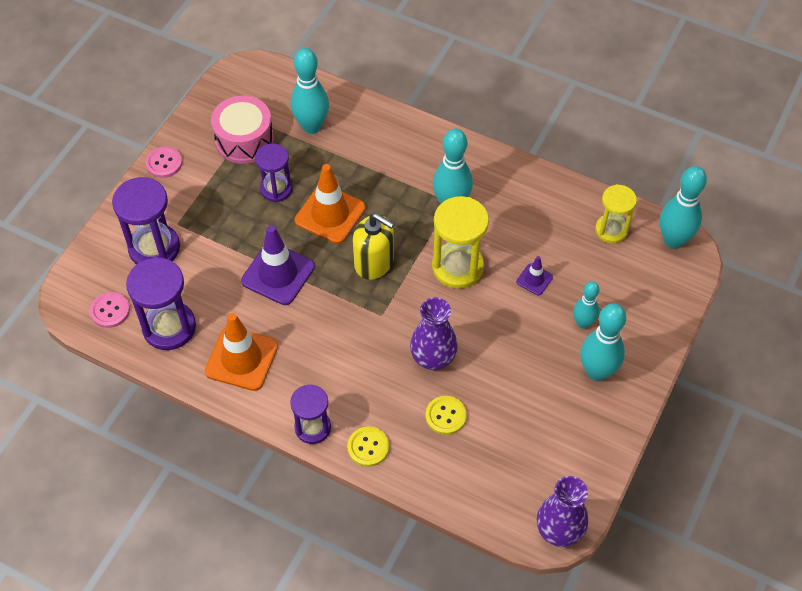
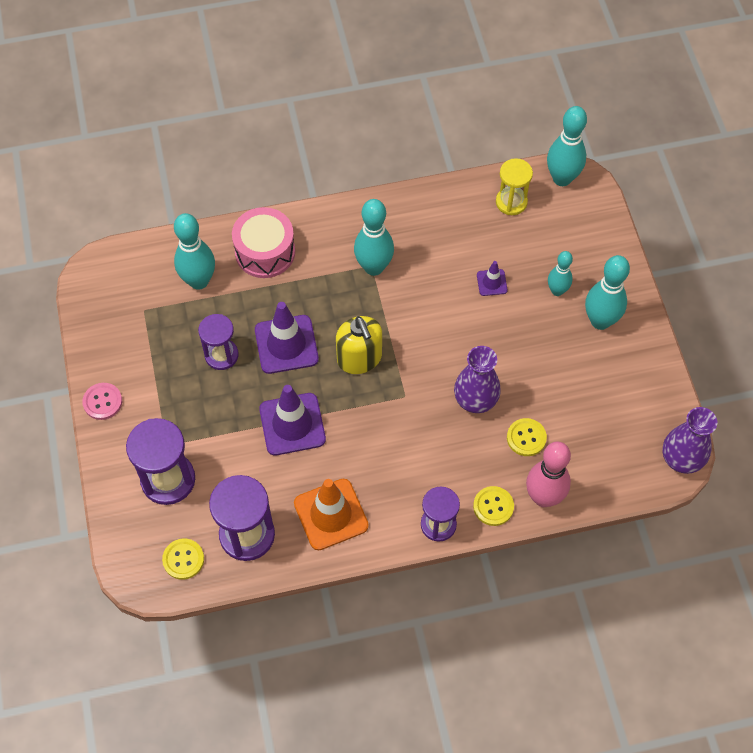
camera: 40 degrees left, 5 degrees up
(110, 311) = (183, 559): pink button -> yellow button
(244, 140) = (153, 333): pink drum -> pink drum (265, 252)
(330, 214) = (286, 344): orange traffic cone -> purple traffic cone
(374, 262) = (359, 358): yellow soap dispenser -> yellow soap dispenser turned 75 degrees clockwise
(414, 471) = (543, 497): none -> pink bowling pin
(457, 267) = (426, 315): yellow hourglass -> none

